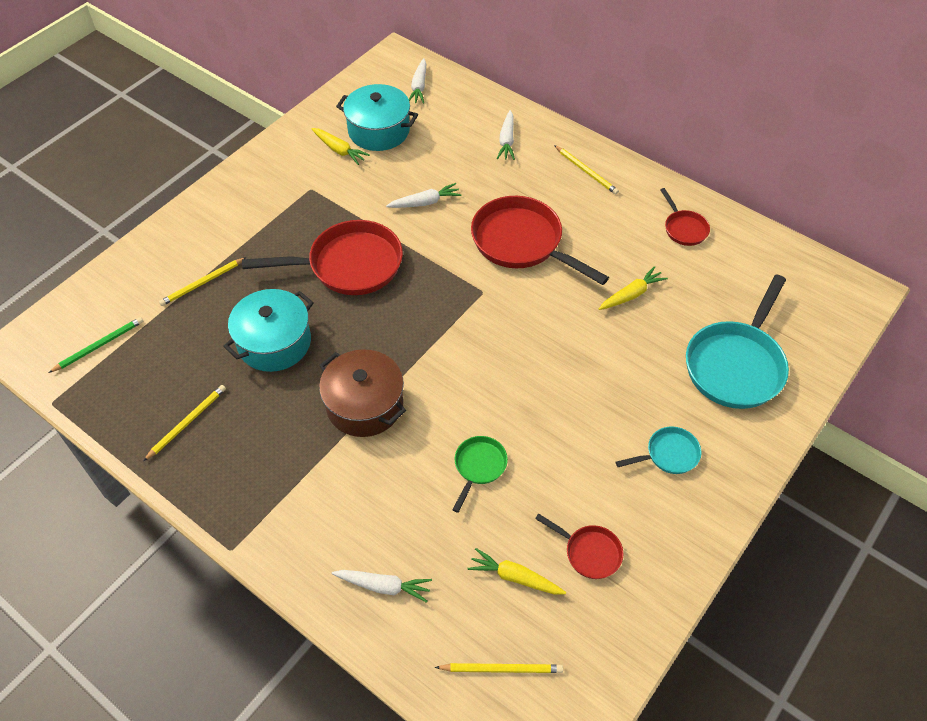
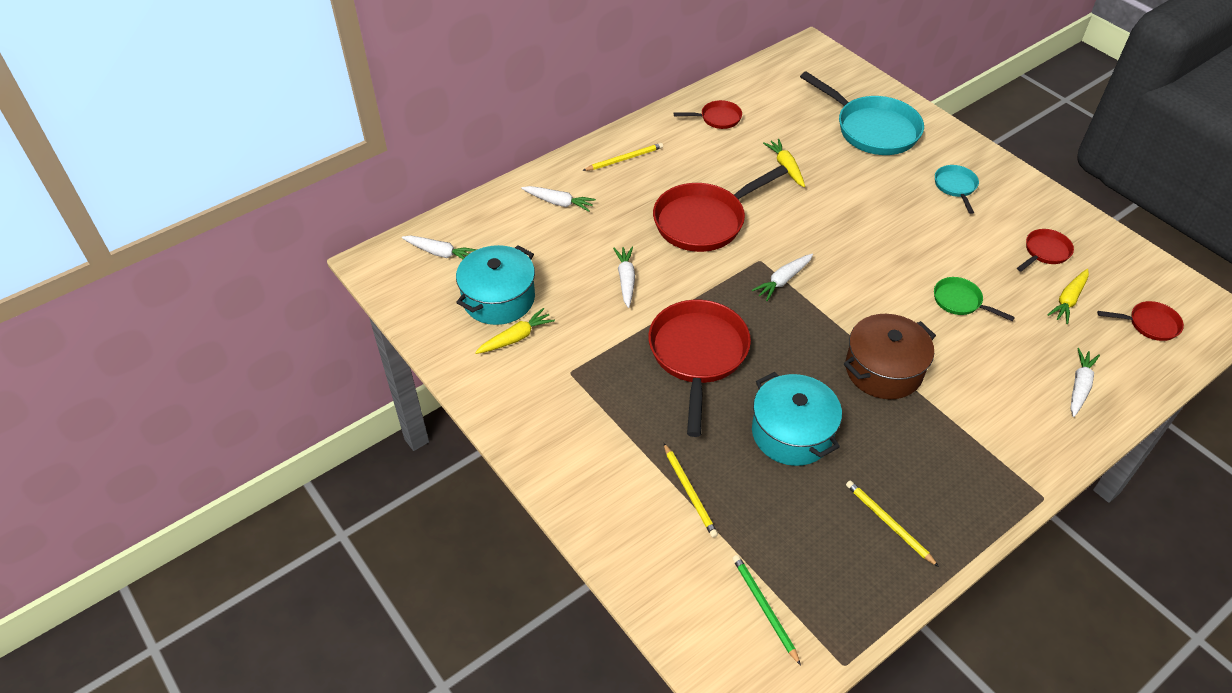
camera: 75 degrees left, 5 degrees down
(461, 313) = (783, 280): none -> white carrot
(502, 669) = (1149, 324): yellow pencil -> red pan

